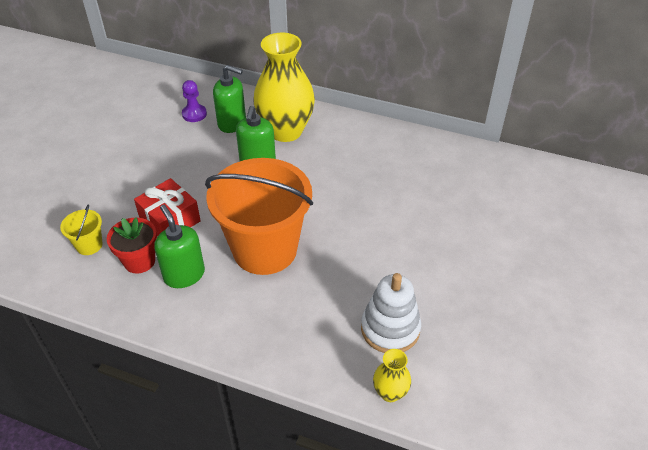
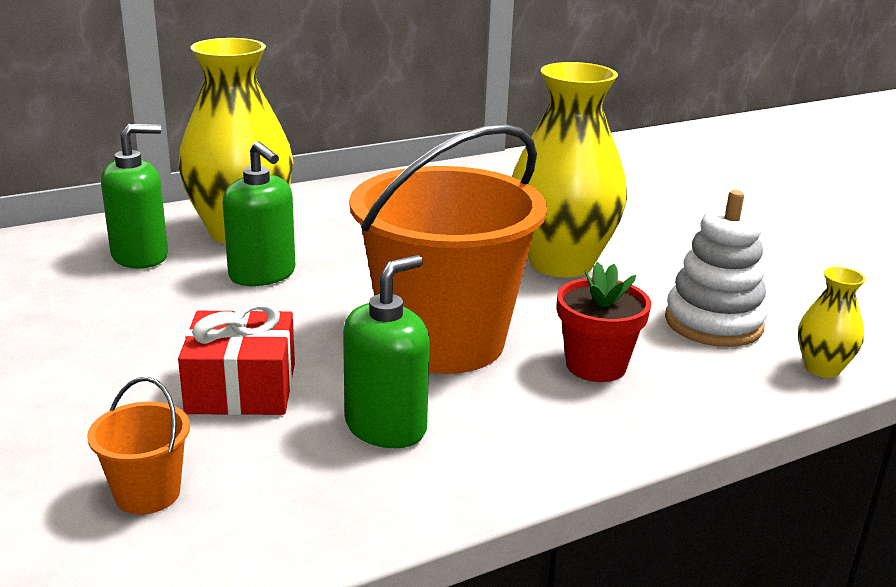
camera: 50 degrees left, 20 degrees down
(89, 245) = (147, 493): yellow bucket -> orange bucket
(139, 261) = (283, 456): red flower pot -> red flower pot (596, 366)
(184, 275) = (386, 427): green soap dispenser -> green soap dispenser turned 120 degrees clockwise
(194, 114) = (52, 272): purple pawn -> none
(386, 241) = (561, 263): none -> yellow vase

